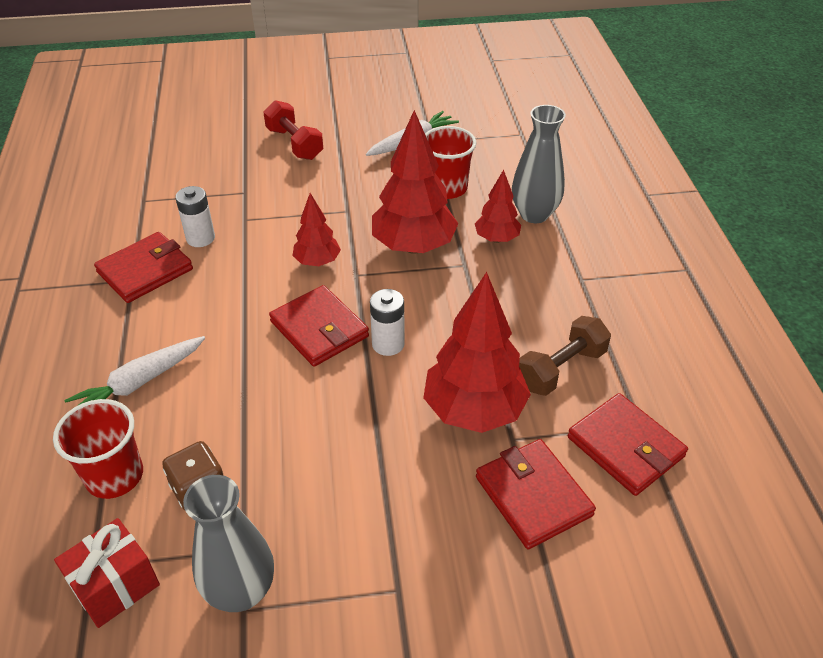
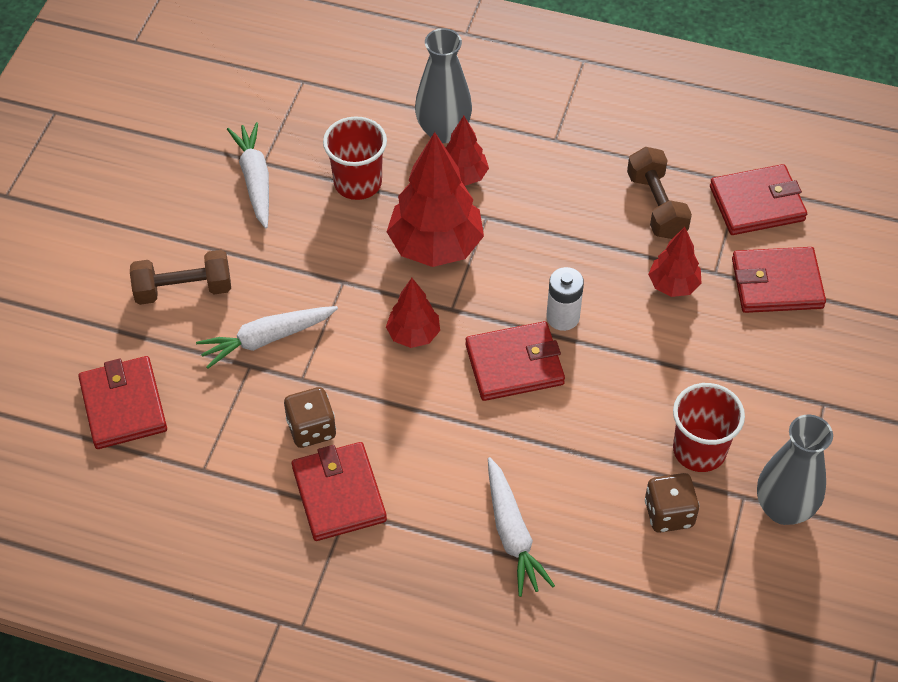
camera: 65 degrees left, 10 degrees up
(114, 476) = (623, 577): red cup -> red cup (699, 450)
(115, 586) = (742, 597): red gift -> none
(183, 151) = (123, 405): none -> red wallet
(200, 238) = (311, 429): white battery -> brown dice
(272, 192) = (266, 339): none -> white carrot
(294, 144) = (183, 289): red dumbbell -> brown dumbbell
(474, 410) = (673, 285): red tree -> red tree, size x0.55

